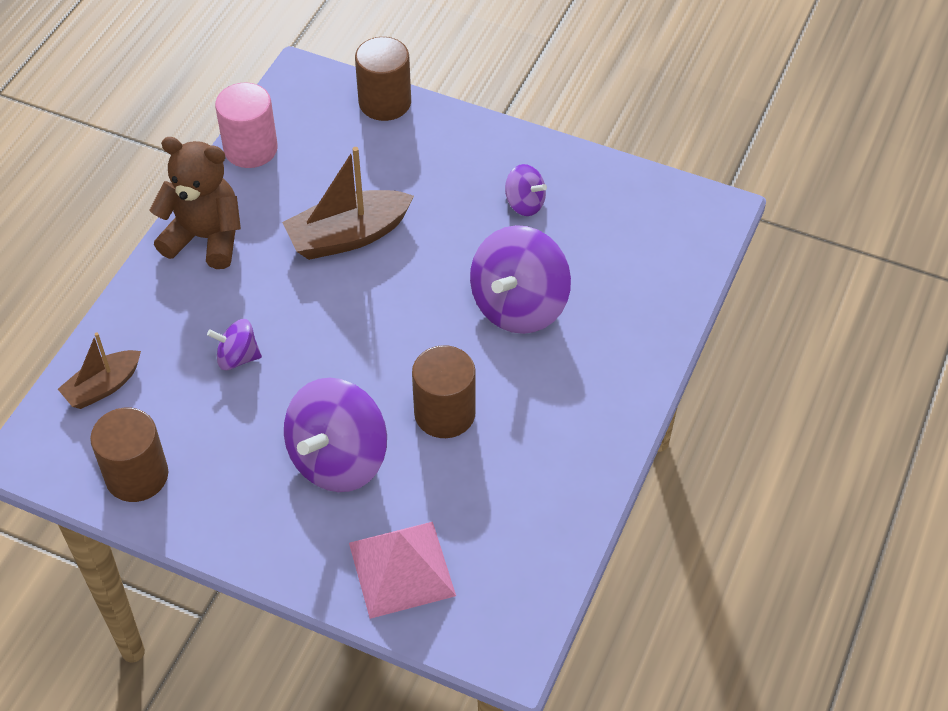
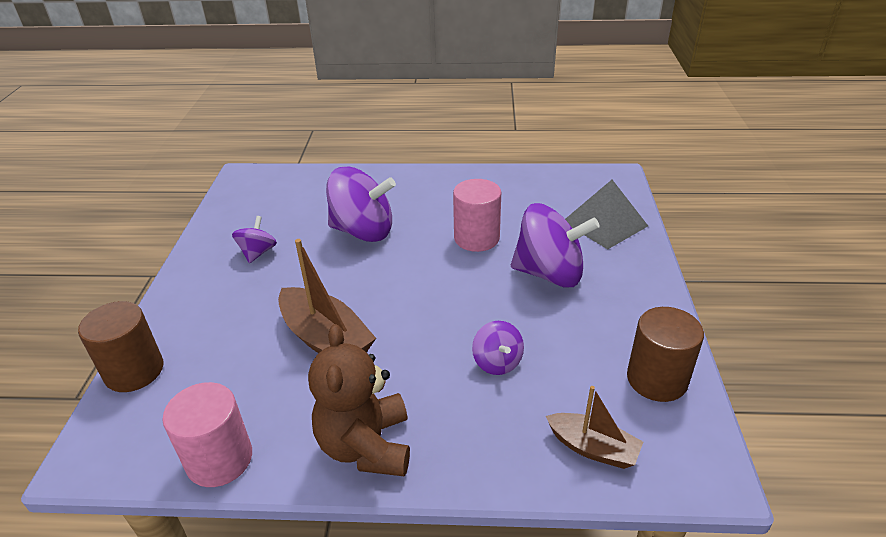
camera: 110 degrees left, 15 degrees down
(401, 569) = (604, 223): pink pyramid -> grey pyramid
(444, 413) = (476, 238): brown cylinder -> pink cylinder

